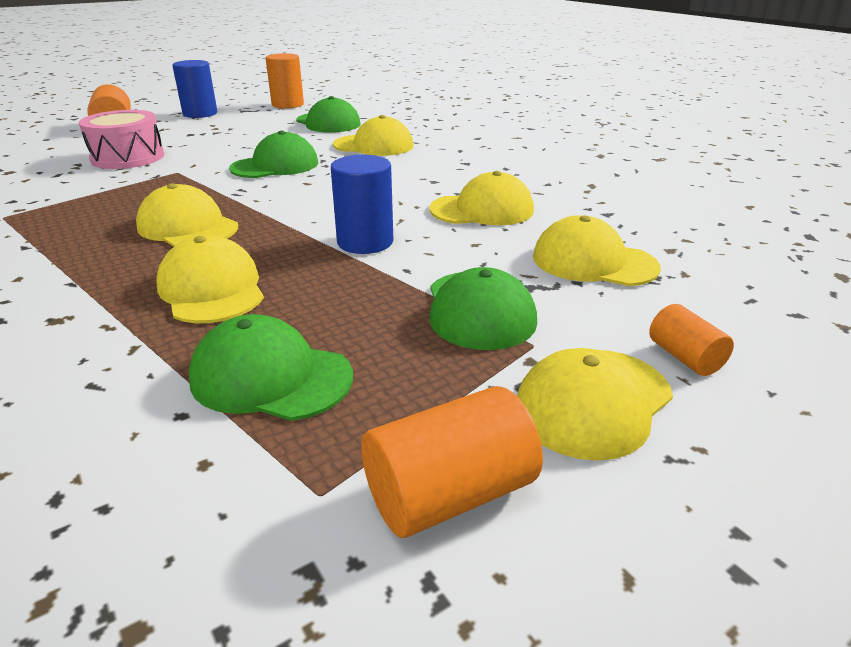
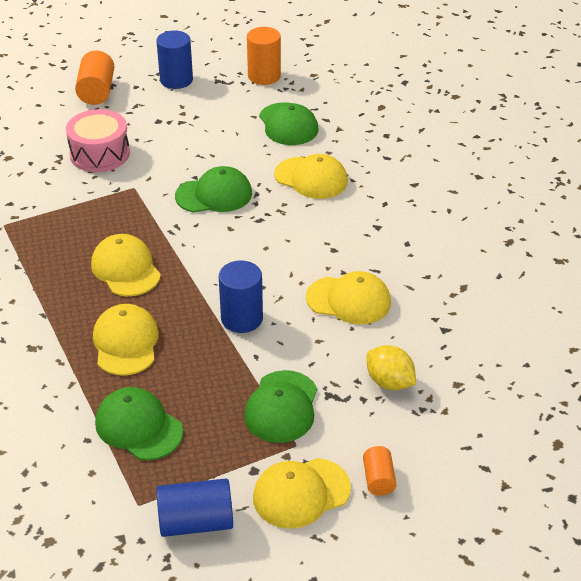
camera: 20 degrees right, 10 degrees up
(449, 494) = (196, 522): orange cylinder -> blue cylinder
(593, 262) = (389, 382): yellow cap -> yellow lemon

